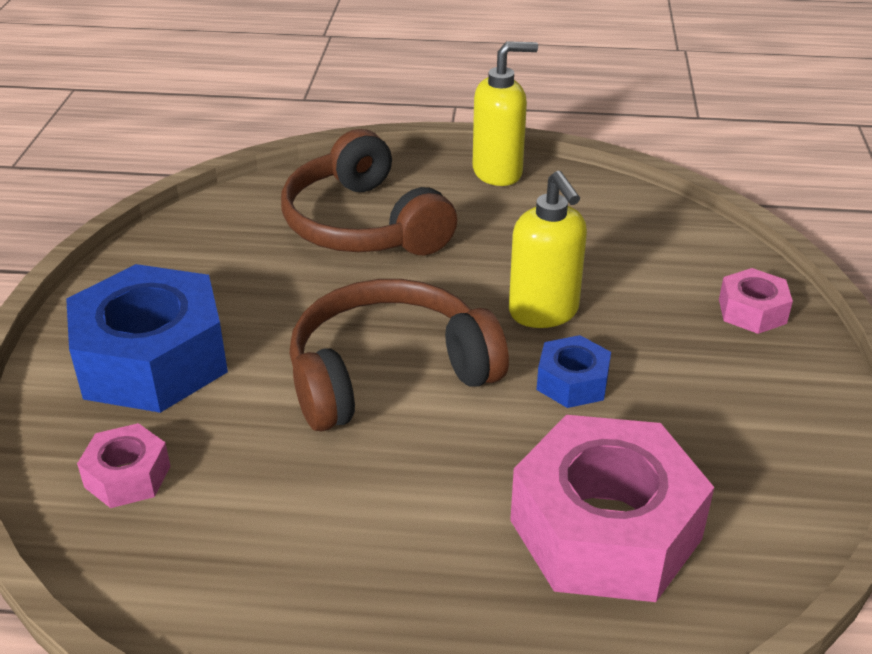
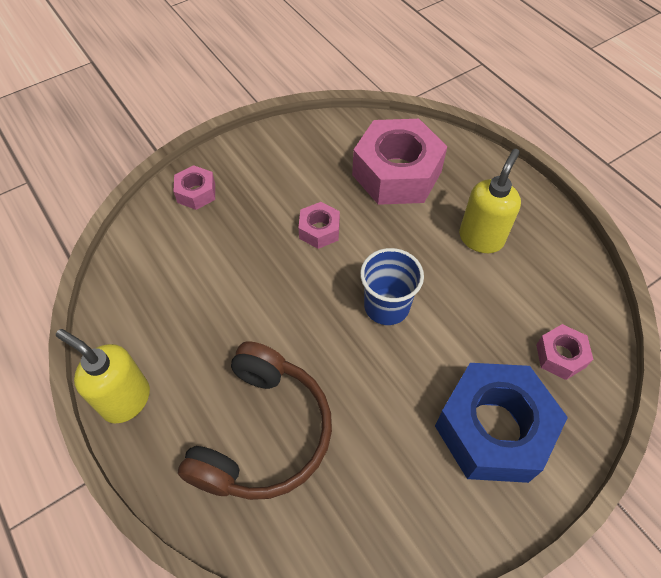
camera: 130 degrees left, 20 degrees up
(388, 373) = (386, 306): brown headphones -> blue cup
(544, 312) = (273, 273): yellow soap dispenser -> yellow soap dispenser (481, 238)
(572, 382) = (319, 230): blue nut -> pink nut

